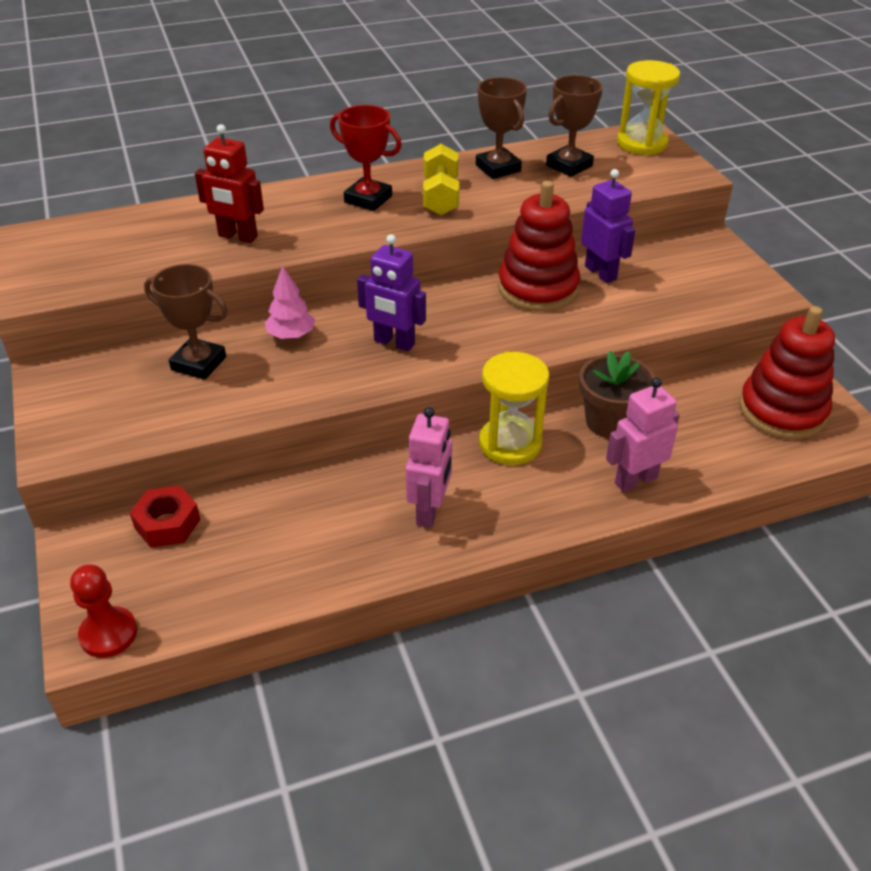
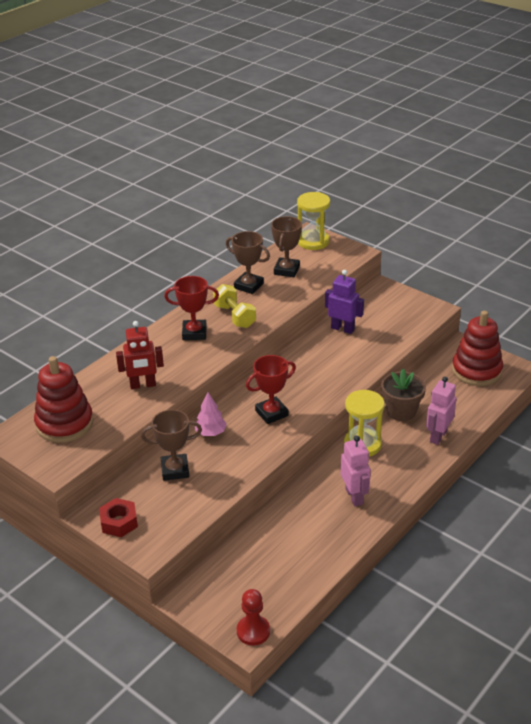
camera: 30 degrees left, 5 degrees down
(167, 524) = (225, 566): red nut -> red nut (119, 522)
(394, 343) = (271, 413): purple robot -> red trophy
(538, 289) = (318, 351): red stacking toy -> red stacking toy (64, 423)

